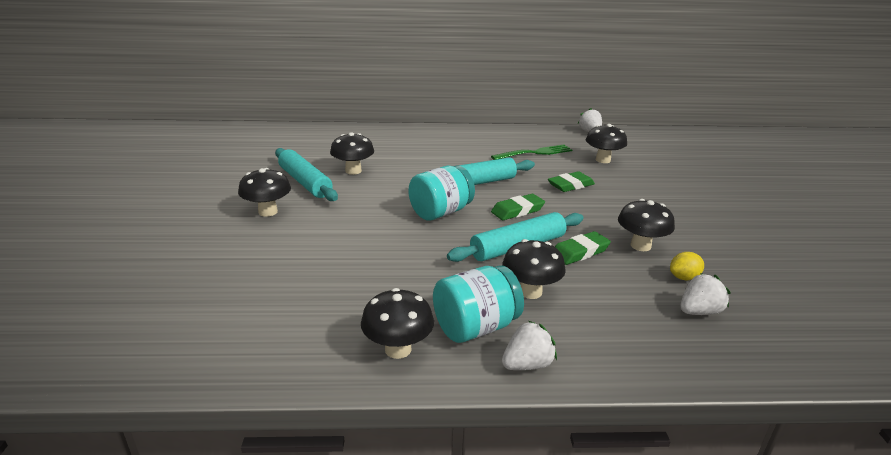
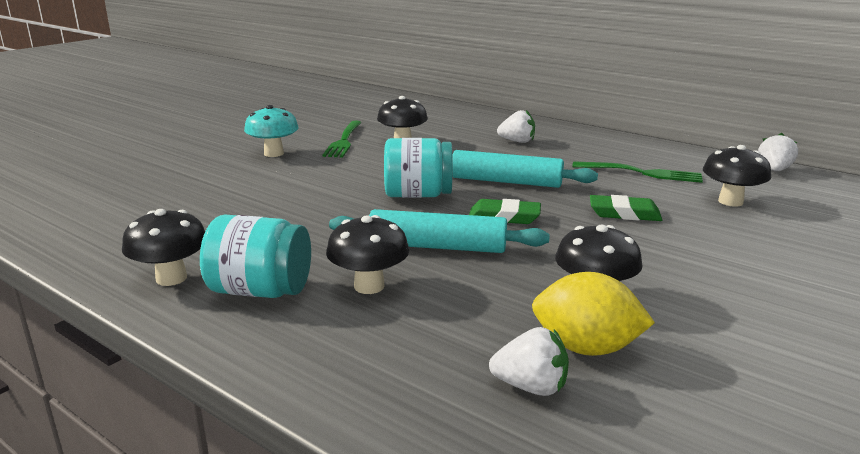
camera: 40 degrees right, 5 degrees down
(268, 212) = (274, 153): black mushroom -> turquoise mushroom
(305, 182) = (344, 141): turquoise rolling pin -> green fork
(527, 365) = (242, 338): white strawberry -> white strawberry (517, 141)
(580, 252) = (499, 275): green eraser -> none
(683, 277) = (586, 348): yellow lemon -> yellow lemon, size x1.77

